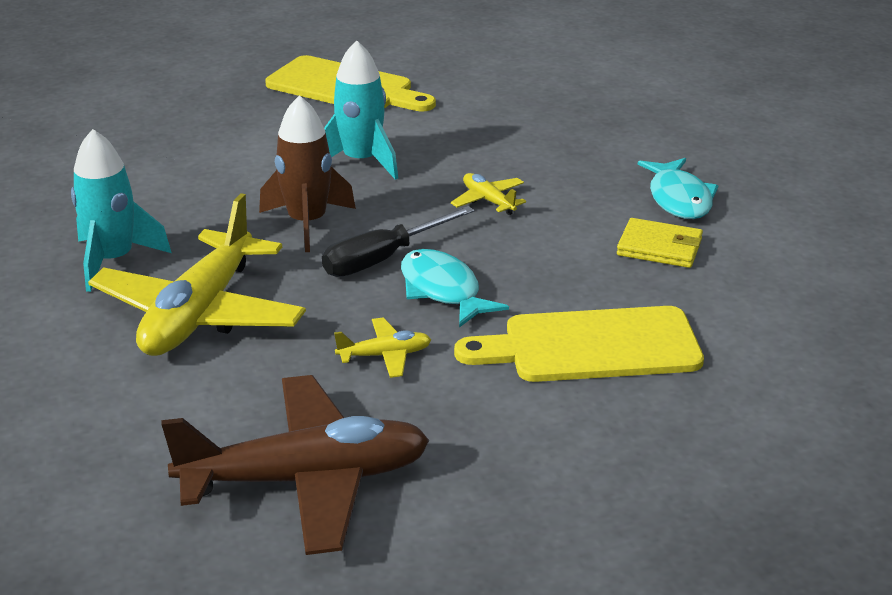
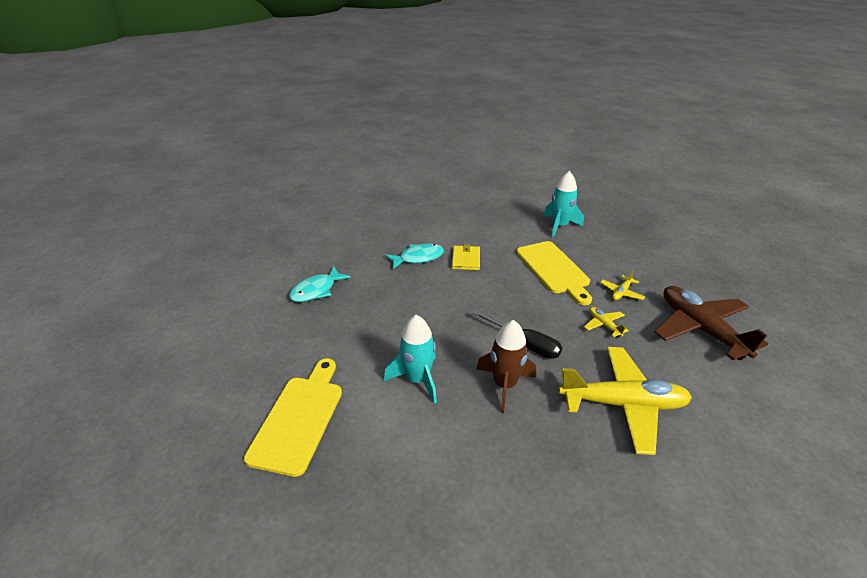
camera: 105 degrees left, 5 degrees up
(113, 260) = (601, 472): turquoise rocket -> turquoise rocket (559, 226)
(443, 290) = (540, 317): turquoise fish -> turquoise fish (316, 290)
(488, 201) = (445, 316): yellow plane -> yellow plane (621, 292)

